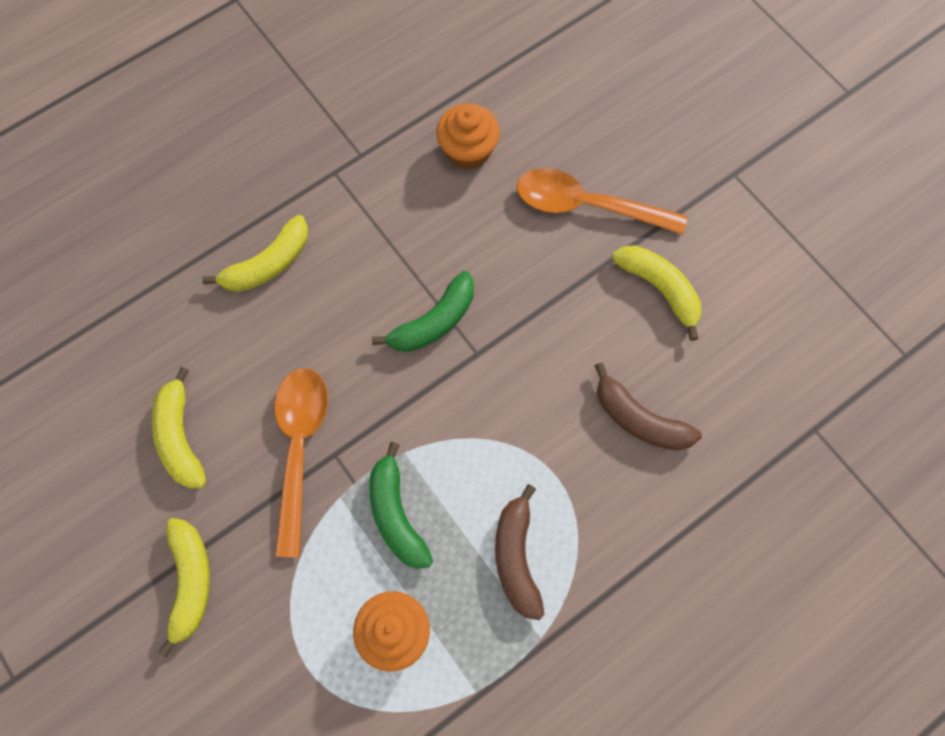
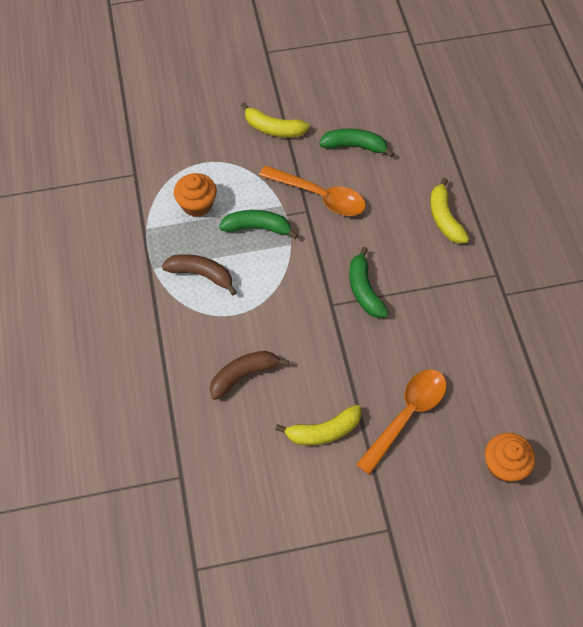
camera: 115 degrees right, 10 degrees down
(180, 437) = (355, 146): yellow banana -> green banana
(468, 151) = (482, 359): orange cupcake -> orange cupcake (504, 465)

